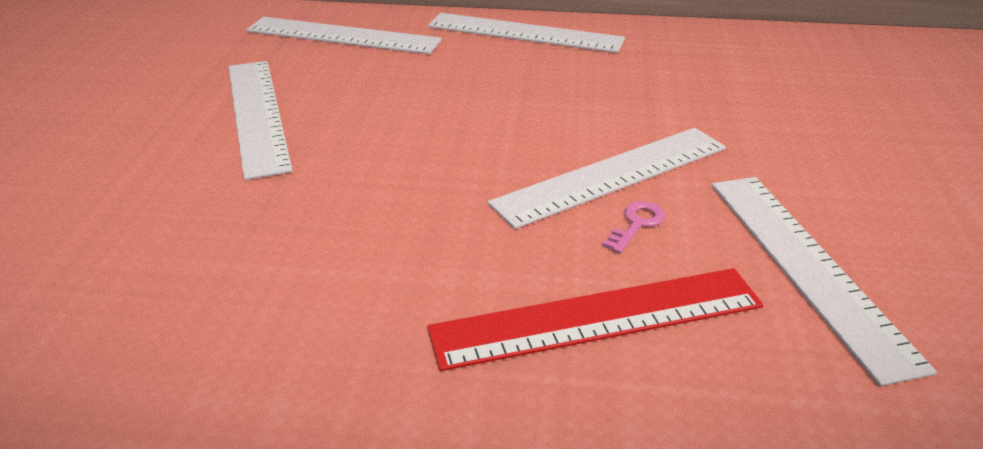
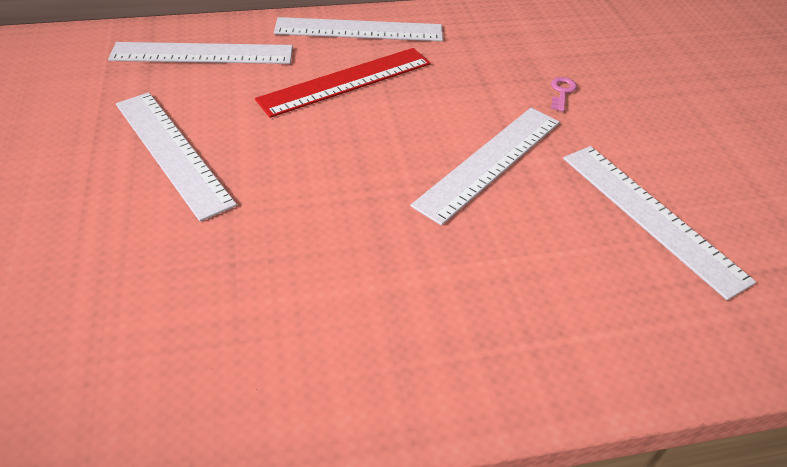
camera: 20 degrees left, 10 degrees up
(597, 317) = (533, 289): red ruler -> red ruler (346, 81)
(636, 224) = (526, 203): pink key -> pink key (562, 92)

